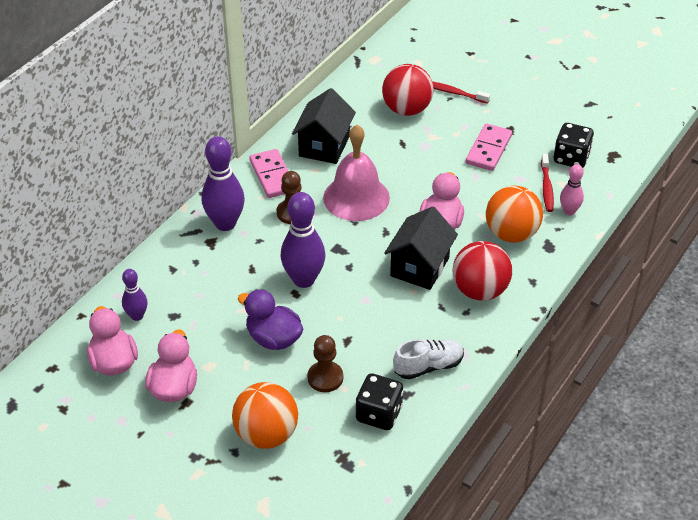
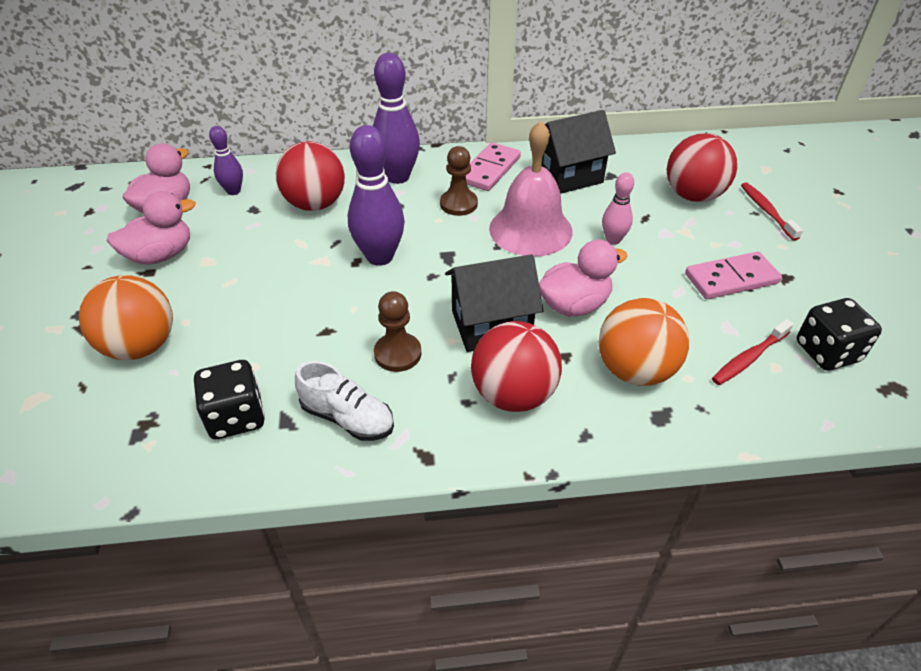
camera: 50 degrees right, 0 degrees up
(207, 281) = (315, 204): none -> red ball
(273, 338) = (280, 280): purple duck -> none
(325, 378) = (257, 344): brown pawn -> brown pawn (397, 354)
(569, 211) = (742, 401): pink bowling pin -> pink bowling pin (613, 240)

